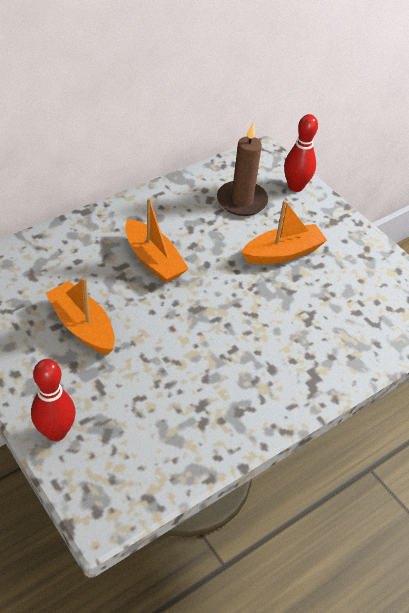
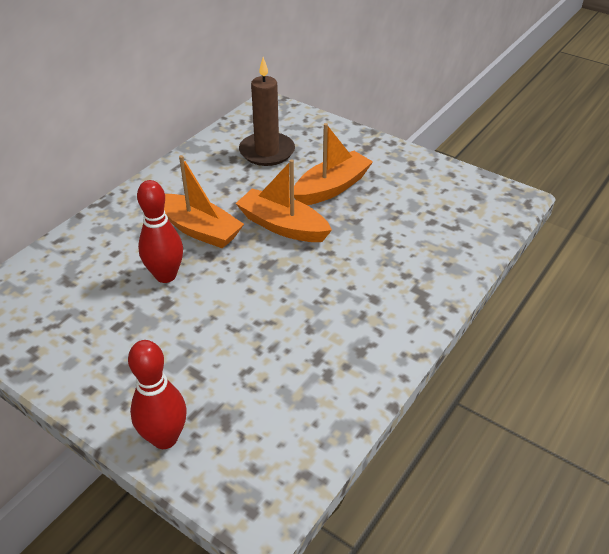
camera: 15 degrees left, 5 degrees down
(82, 326) = (148, 316): orange boat -> orange boat (283, 226)
(295, 187) = (314, 126): red bowling pin -> red bowling pin (166, 275)

